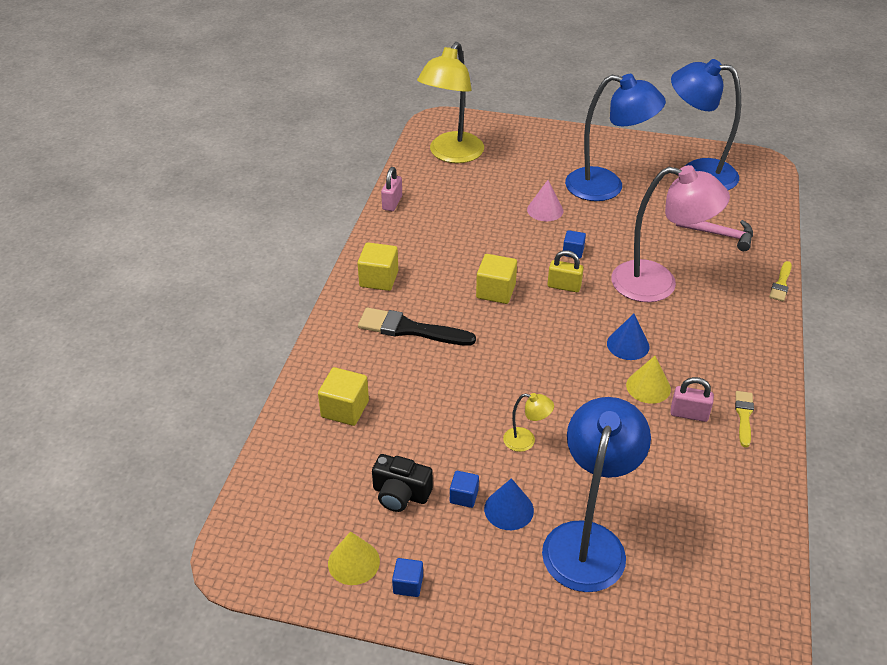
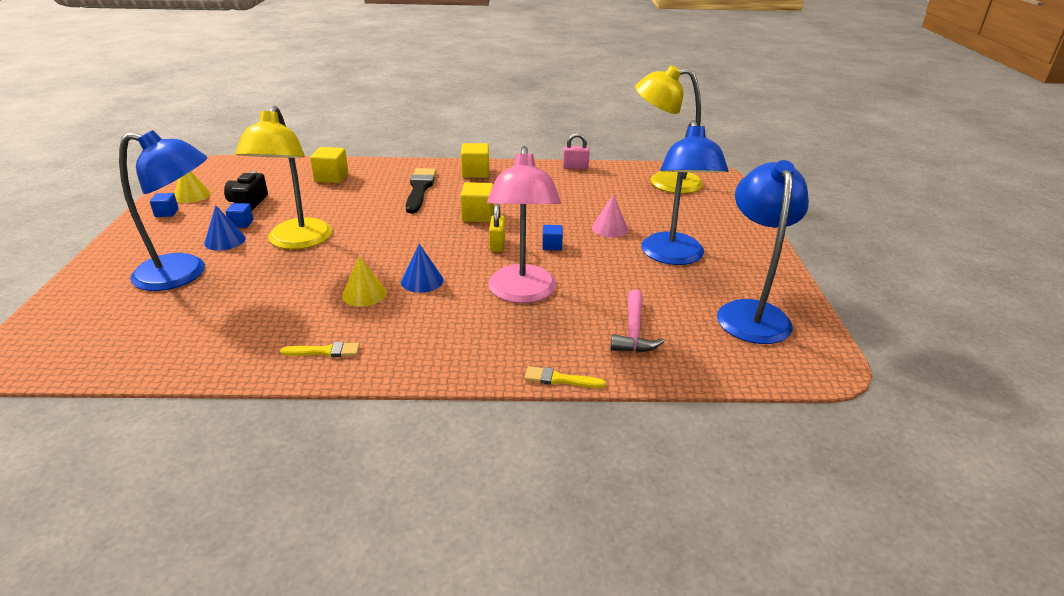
camera: 75 degrees right, 10 degrees down
(526, 441) = (296, 242): yellow lamp -> yellow lamp, size x2.37
(689, 414) = (328, 317): pink padlock -> none

